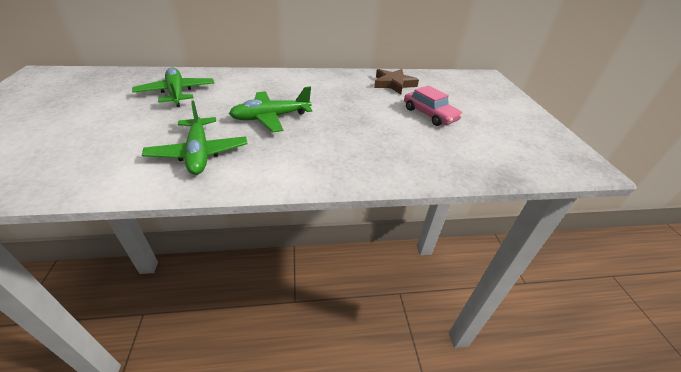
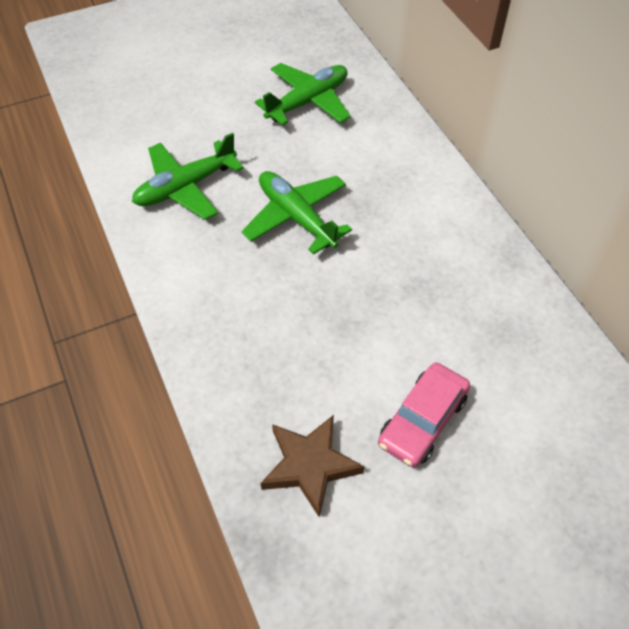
camera: 75 degrees right, 15 degrees up
(393, 84) = (517, 343): brown star -> brown star (310, 465)

